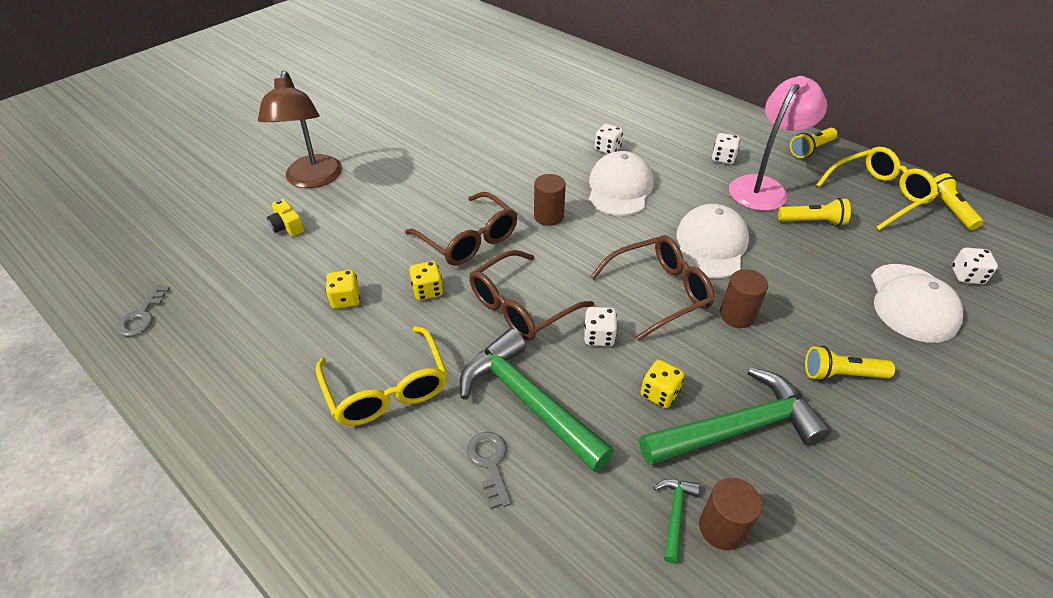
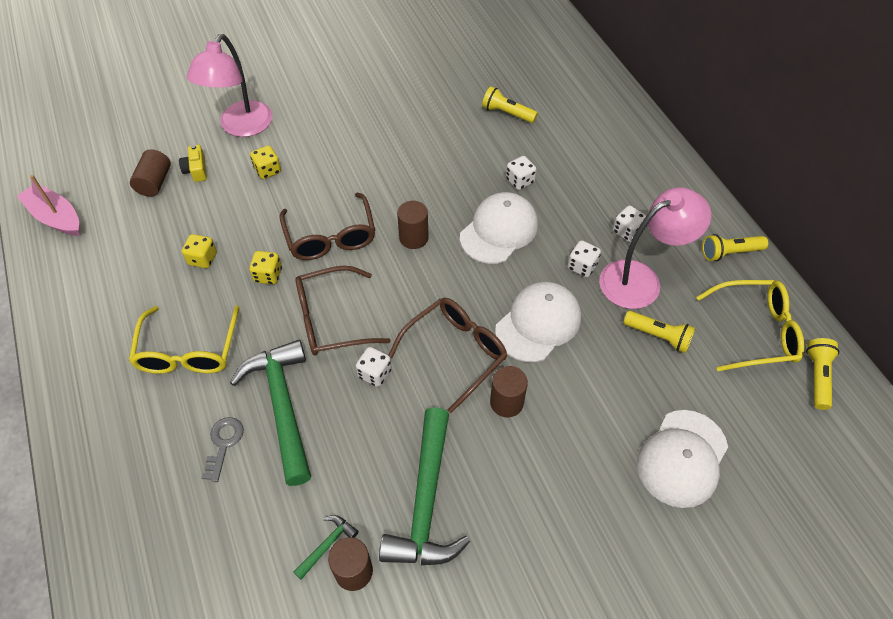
camera: 25 degrees right, 10 degrees up
(142, 316) = (56, 217): grey key -> pink boat
(246, 250) = (155, 182): none -> brown cylinder
(313, 179) = (241, 127): brown lamp -> pink lamp
(659, 292) = (456, 352): brown glasses -> brown glasses turned 45 degrees counterclockwise
(659, 393) = (387, 444): yellow dice -> yellow dice (268, 170)
(737, 428) = (426, 501): green hammer -> green hammer turned 90 degrees clockwise
(841, 374) = (553, 495): yellow flashlight -> yellow flashlight (507, 113)
(966, 276) = (765, 454): white dice -> white dice (582, 266)

